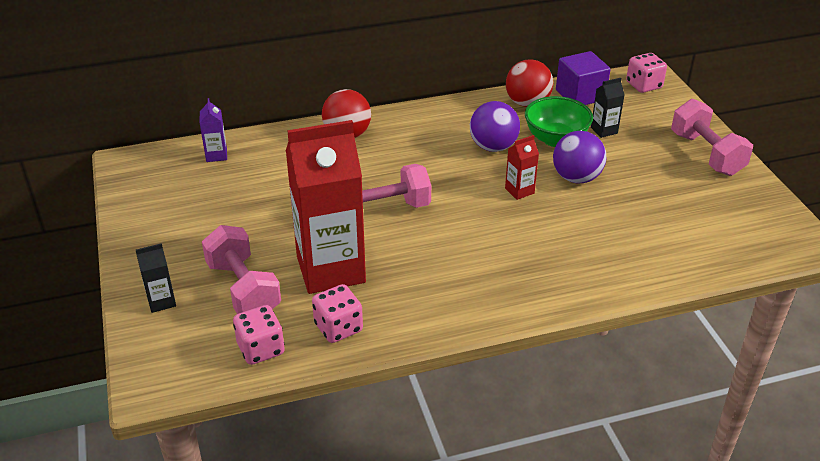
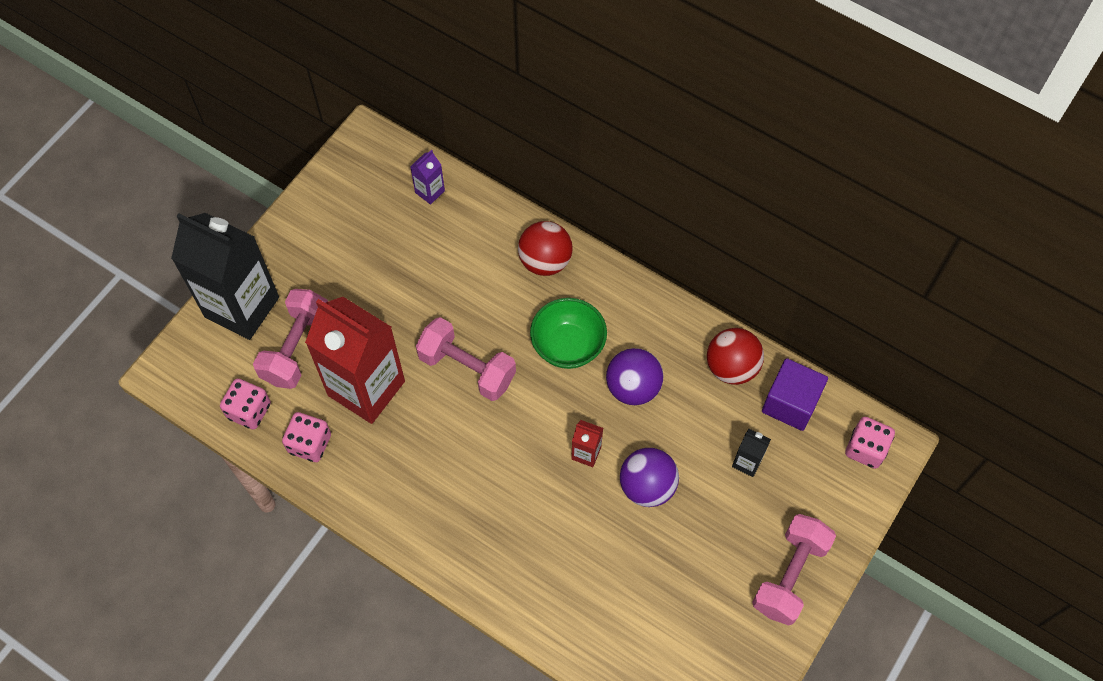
camera: 50 degrees right, 25 degrees up
(161, 301) = (242, 307): black carton -> black carton, size x2.45
(555, 139) = (693, 430): green bowl -> green bowl (568, 345)

